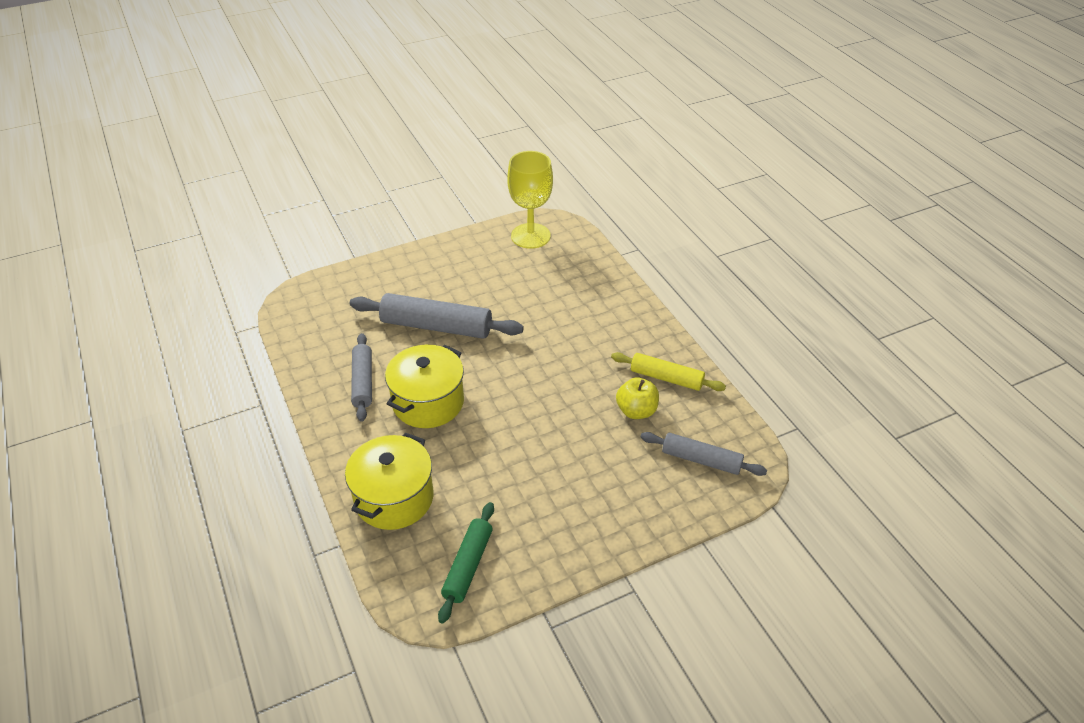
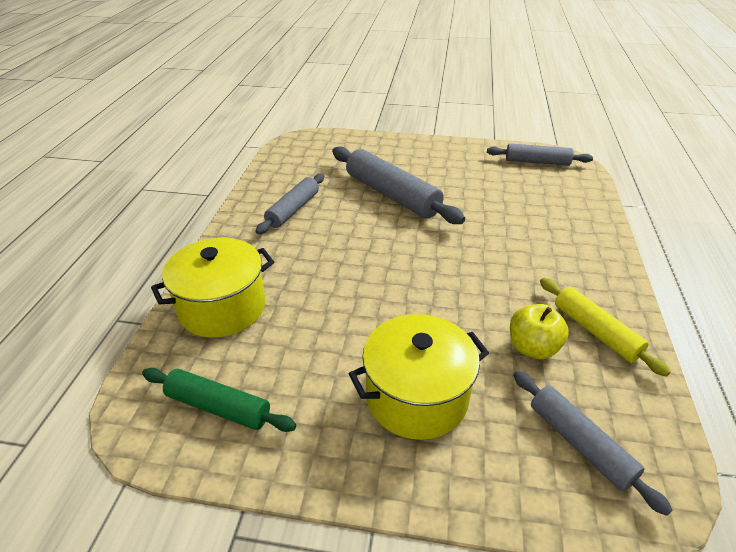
camera: 35 degrees right, 5 degrees down
(428, 402) = (329, 246): yellow pot -> yellow pot (416, 397)
(468, 566) = (218, 407): green rolling pin -> green rolling pin turned 60 degrees clockwise
(530, 236) = (537, 162): yellow goblet -> grey rolling pin

